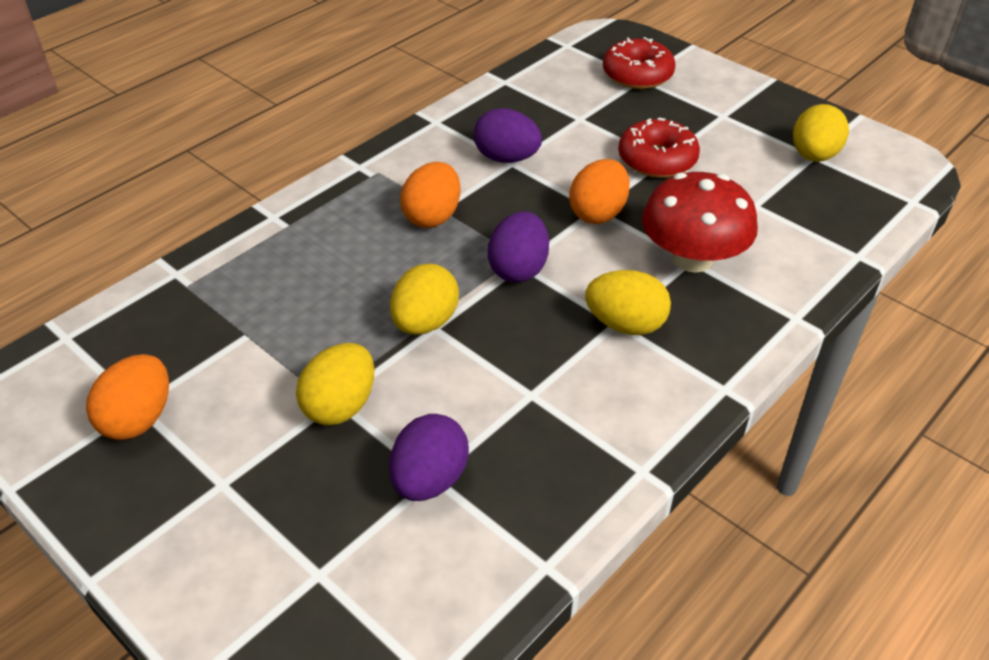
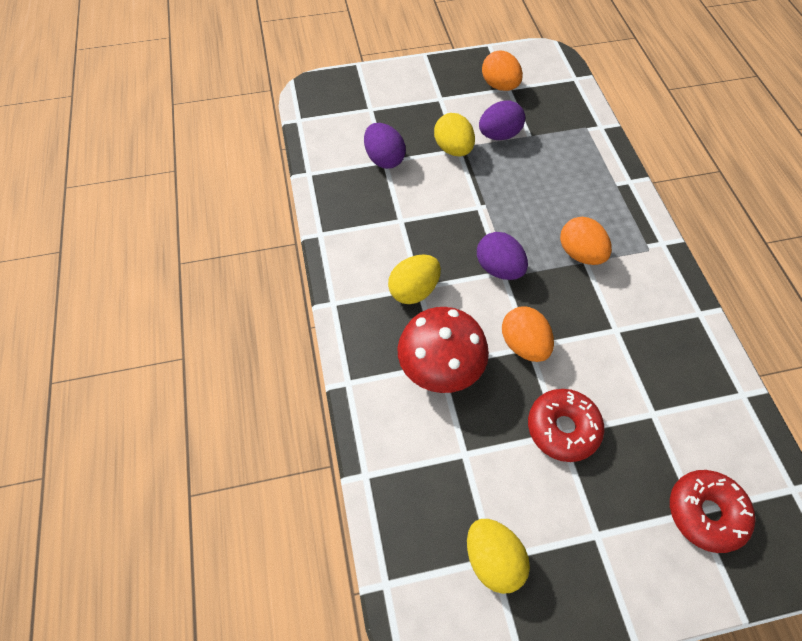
camera: 125 degrees right, 15 degrees up
(425, 322) = (486, 205): yellow egg -> none
(506, 158) = (623, 330): purple egg -> purple egg (499, 135)

